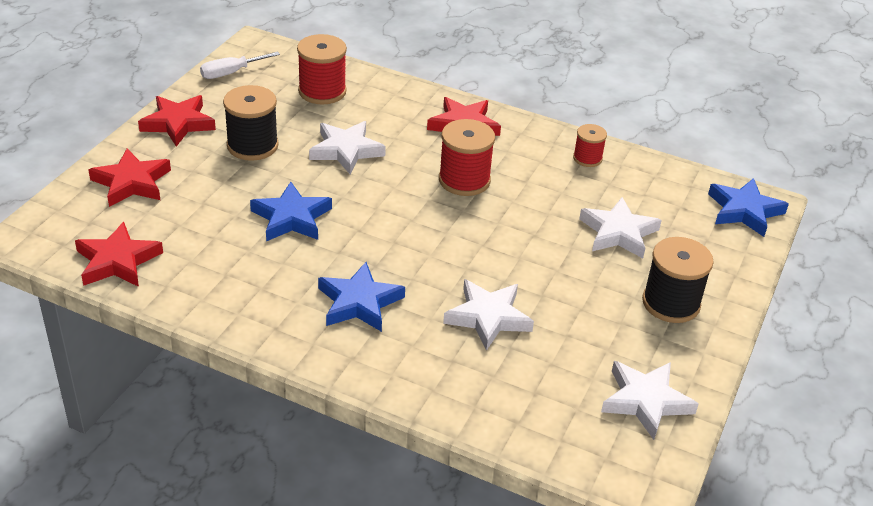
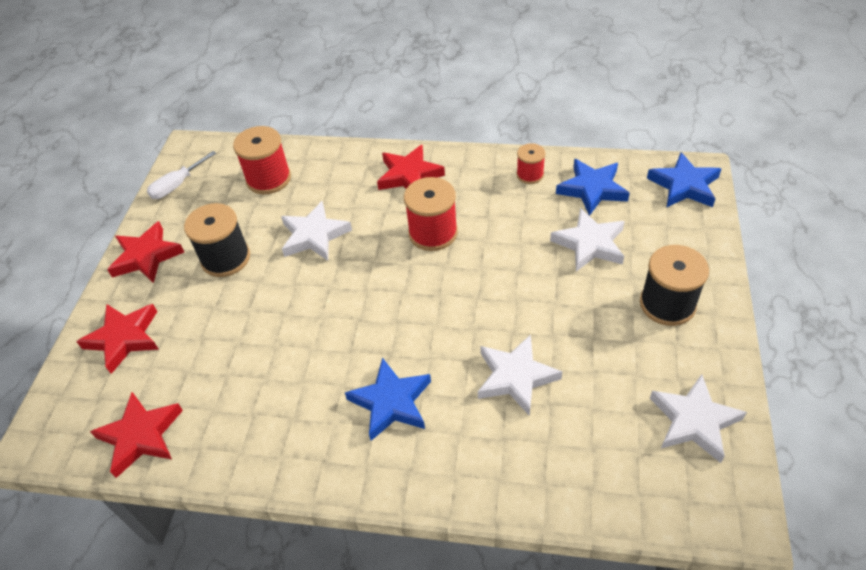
camera: 10 degrees left, 10 degrees up
(291, 218) = (291, 327): blue star -> blue star (592, 189)

